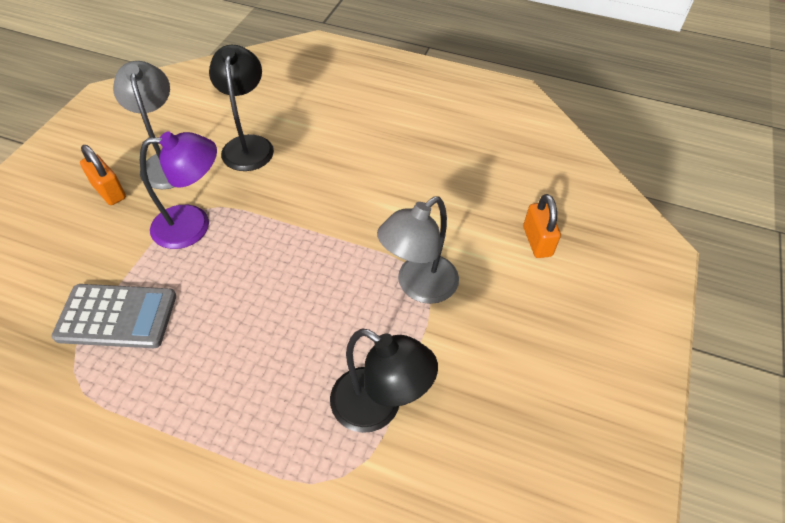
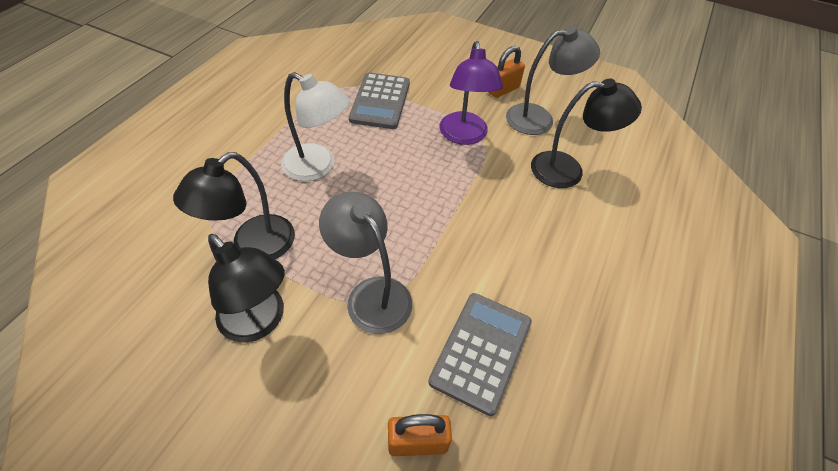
camera: 95 degrees right, 0 degrees up
(246, 367) = (318, 167): none -> white lamp
(456, 207) = (481, 351): none -> grey calculator
(468, 375) = (259, 322): none -> black lamp

